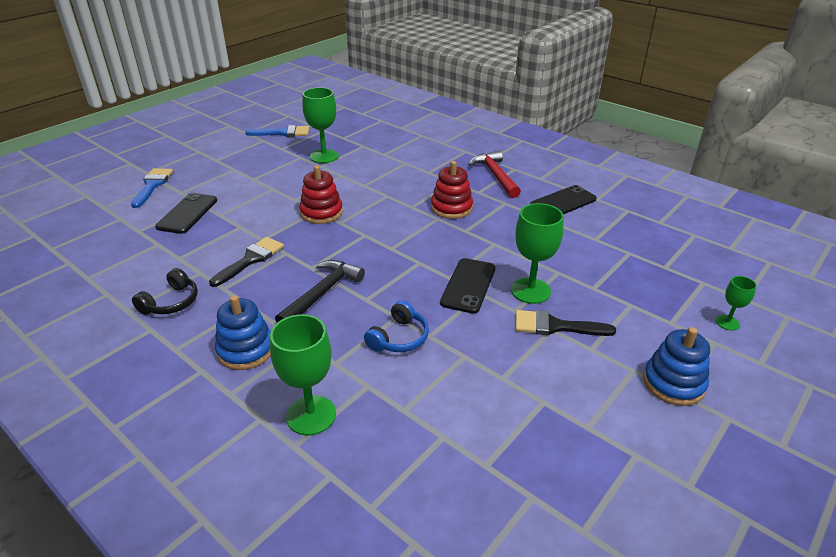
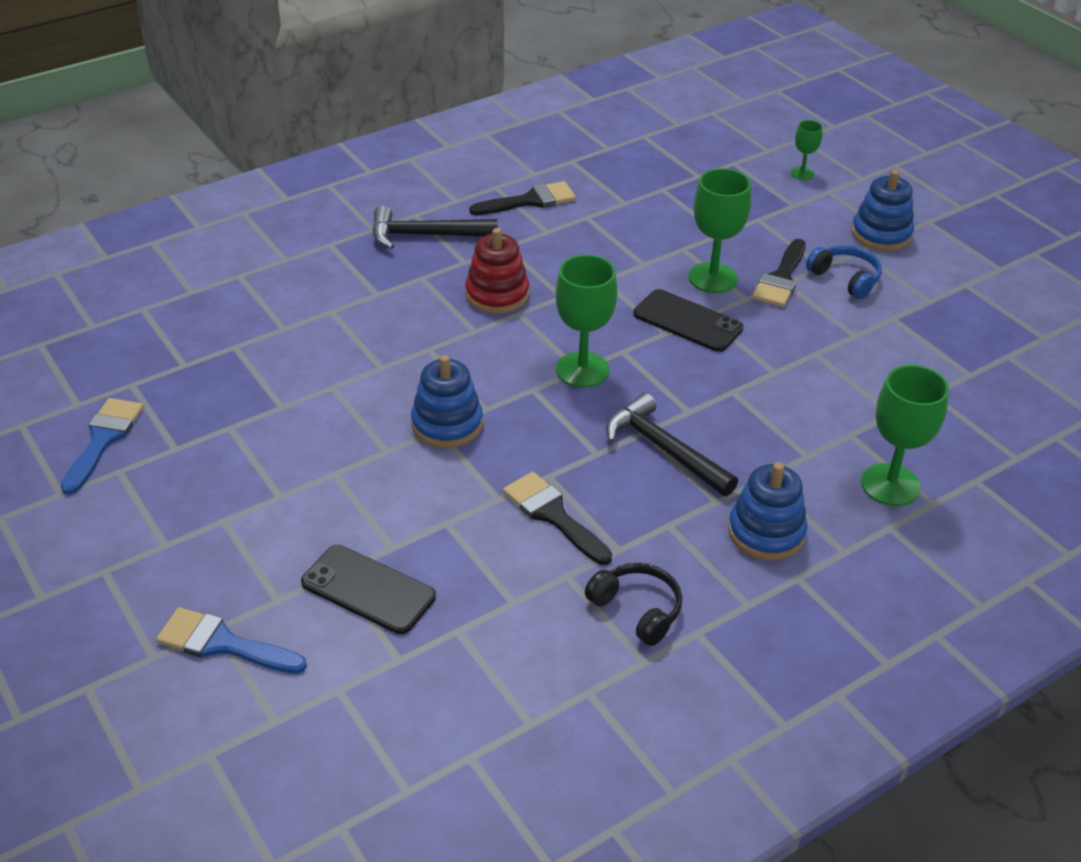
camera: 75 degrees left, 5 degrees up
(321, 213) = (447, 424): red stacking toy -> blue stacking toy
(324, 156) = (246, 397): green goblet -> green goblet (582, 370)
(399, 338) = (773, 396): blue headphones -> blue headphones (845, 279)
(495, 175) = (425, 235): red hammer -> black hammer
(563, 202) = (529, 201): black phone -> black brush

